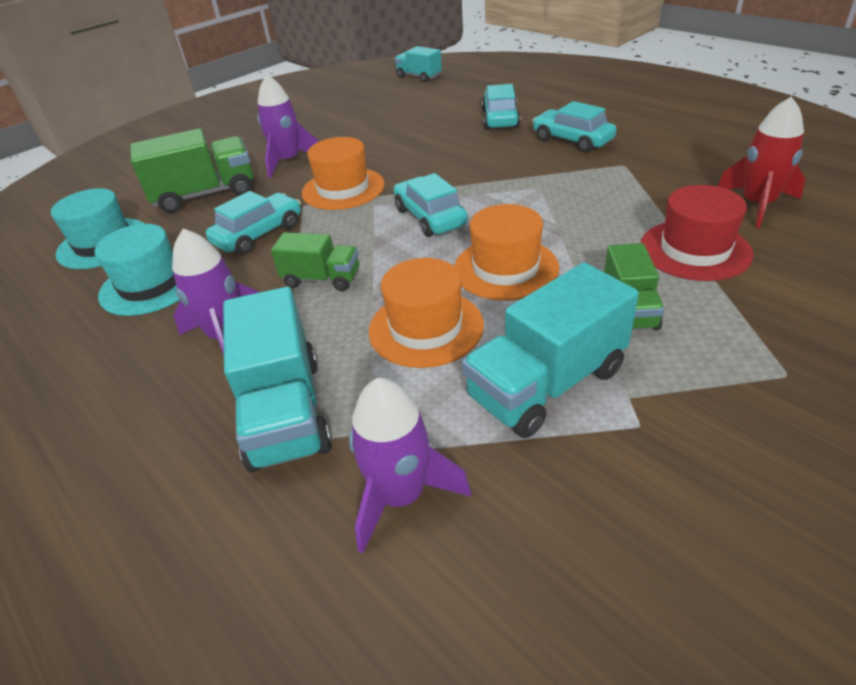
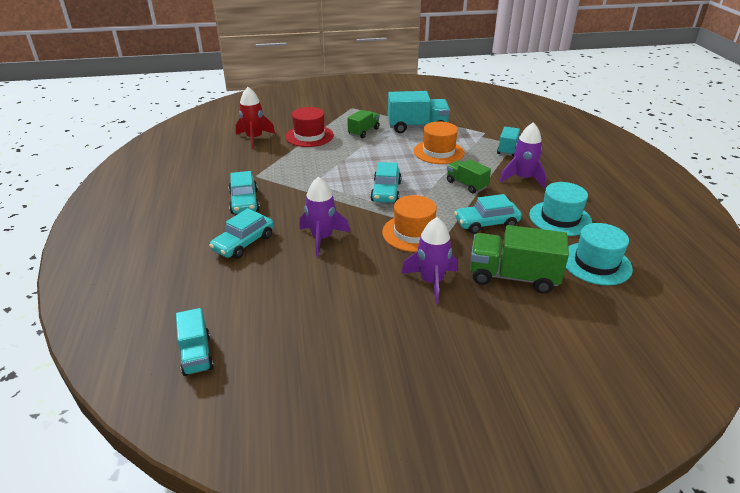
camera: 150 degrees left, 5 degrees down
(285, 412) = (507, 149): turquoise truck -> turquoise truck, size x0.60
(401, 495) = (482, 124): purple rocket -> purple rocket (322, 238)
(505, 268) = (384, 157): orange hat -> none

